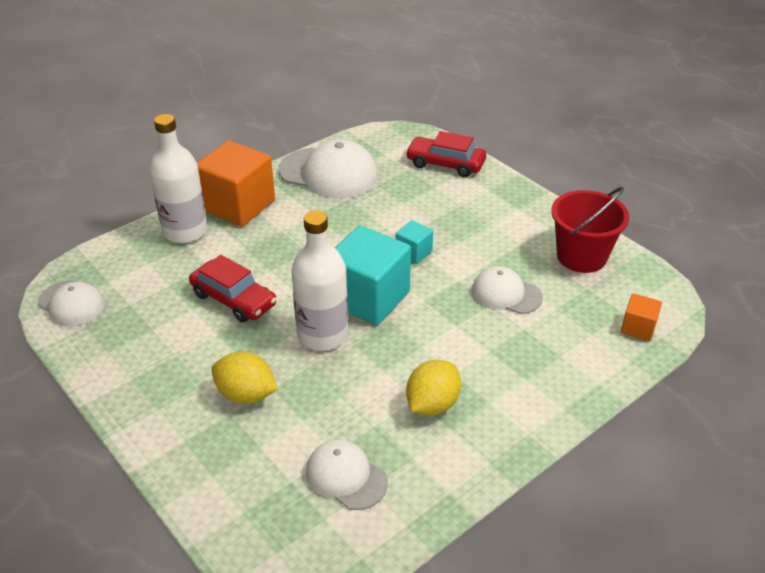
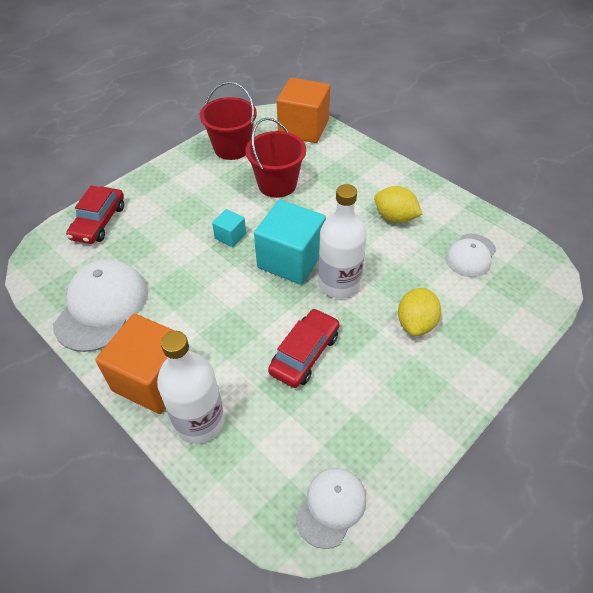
camera: 95 degrees left, 10 degrees up
(506, 294) = (277, 184): white cap -> red bucket
(638, 328) = (303, 128): orange cube -> orange cube, size x2.13

